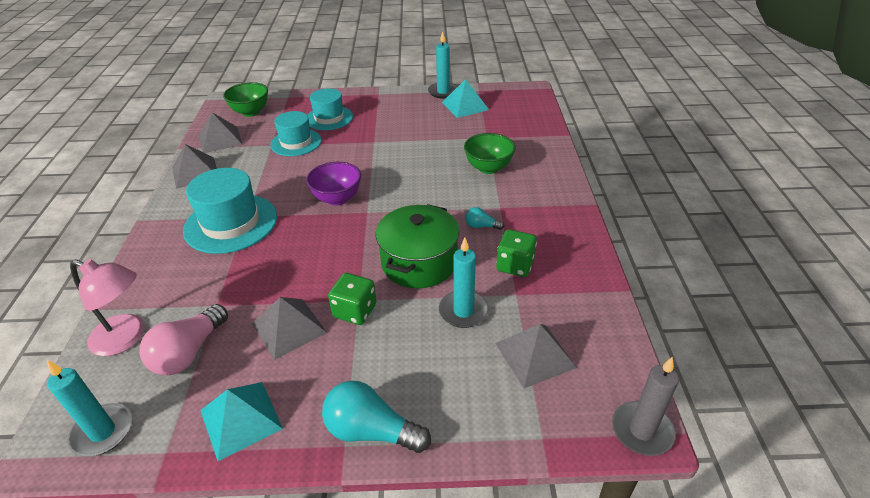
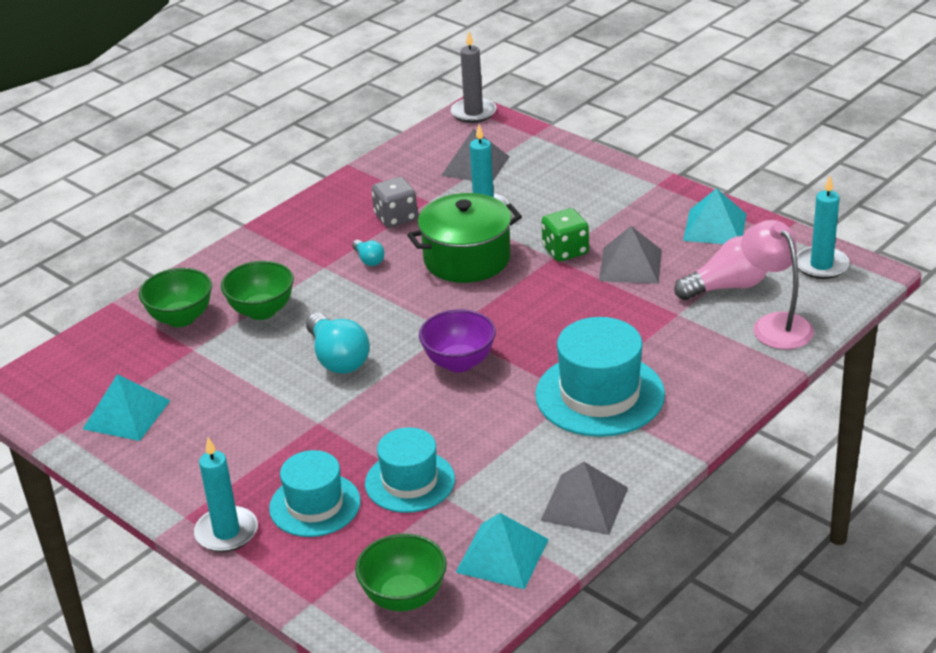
camera: 135 degrees left, 5 degrees down
(220, 139) = (502, 555): grey pyramid -> turquoise pyramid
(371, 431) = (632, 182): turquoise light bulb -> turquoise light bulb (338, 358)
(443, 92) = (104, 460): turquoise candle -> turquoise candle (226, 532)
(515, 265) = (396, 218): green dice -> grey dice
(521, 145) = (181, 318): none -> green bowl

